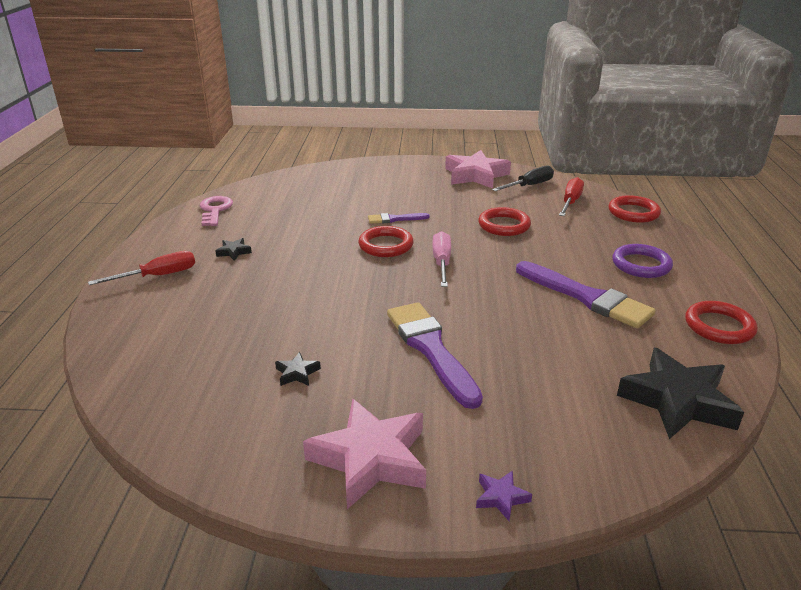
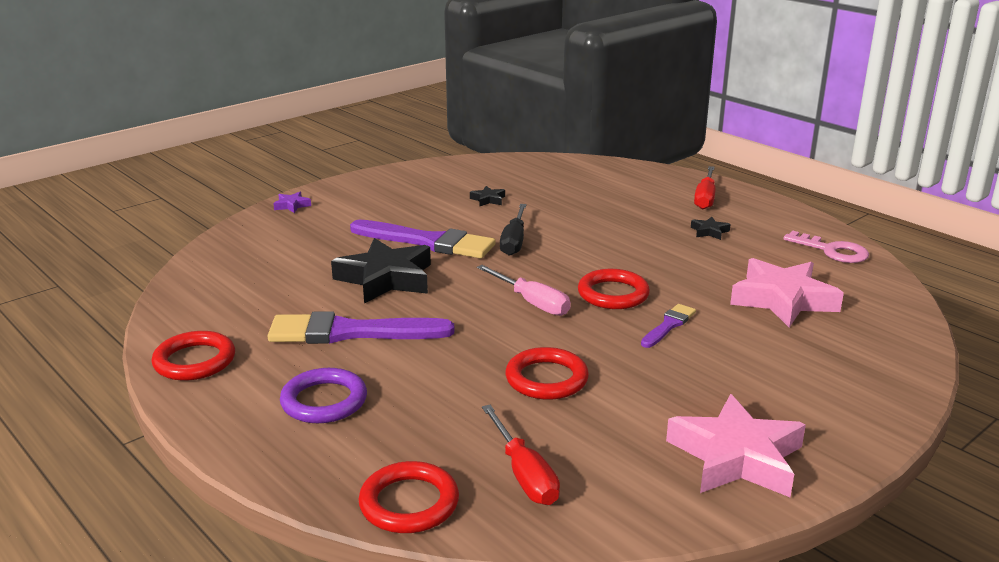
camera: 135 degrees right, 5 degrees down
(370, 459) = (381, 191): pink star -> pink star (782, 300)
(529, 186) = (629, 479): black screwdriver -> black screwdriver (514, 241)
(677, 401) = (210, 285): black star -> black star (386, 279)

